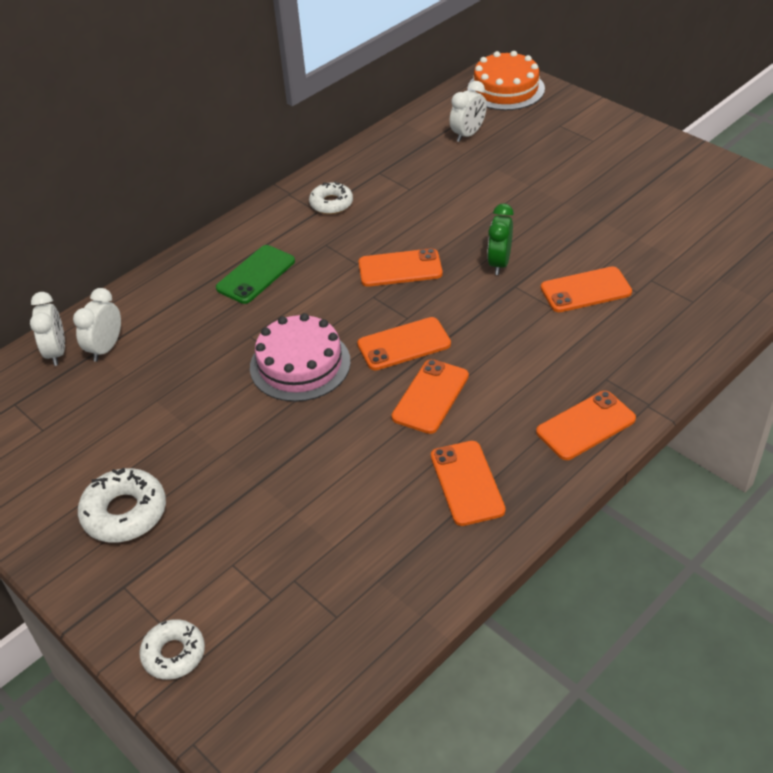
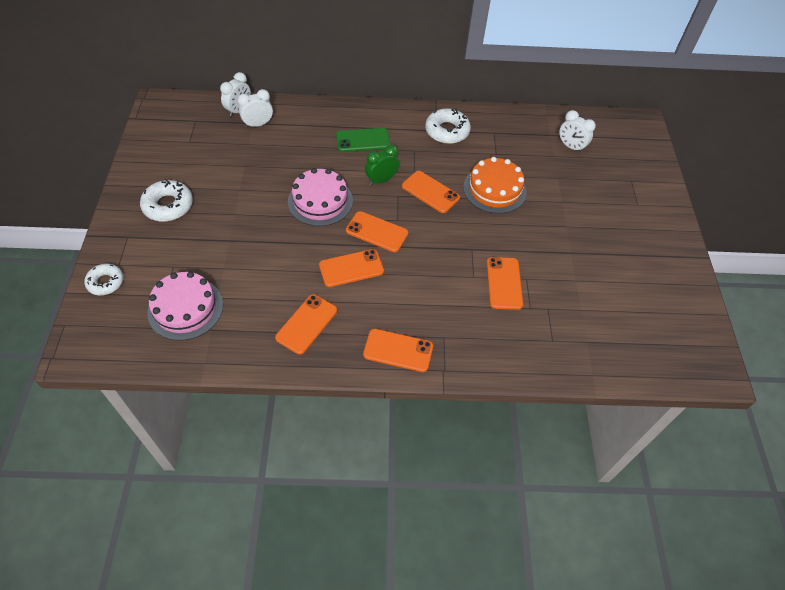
camera: 40 degrees right, 10 degrees up
(315, 588) = (185, 308): none -> pink cake
(331, 203) = (447, 131): white donut -> white donut, size x1.50
(468, 134) = (571, 147): white clock -> white clock turned 45 degrees clockwise
(499, 263) = (482, 230): green clock -> green clock (381, 180)
(506, 89) = (632, 136): orange cake -> orange cake (494, 189)
(585, 290) = (504, 283): orange phone -> orange phone turned 60 degrees clockwise

